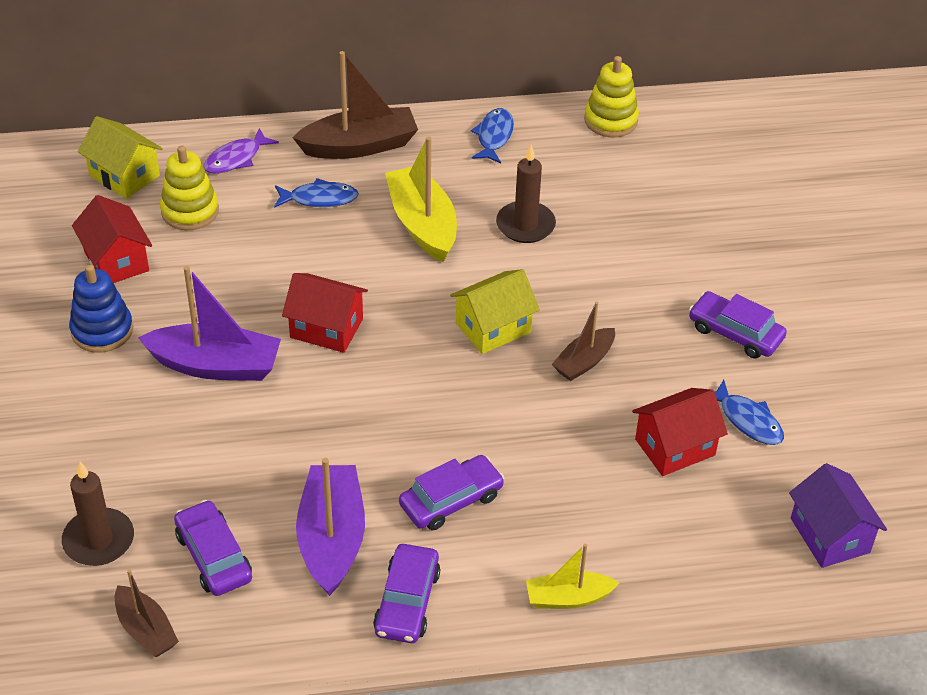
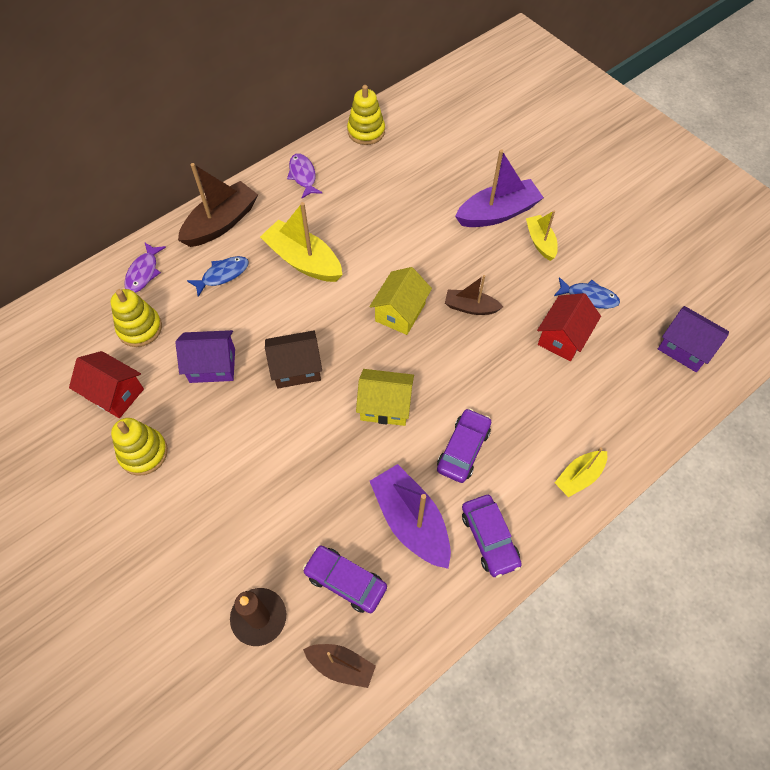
camera: 30 degrees left, 15 degrees up
(102, 330) = (143, 453): blue stacking toy -> yellow stacking toy
(124, 175) = (72, 324): yellow house -> yellow house (385, 406)
(216, 365) = (243, 436): purple boat -> purple boat (497, 213)
(237, 282) = (212, 365): none -> purple house
(326, 328) = (296, 368): red house -> brown house
(494, 136) = (303, 176): blue fish -> purple fish
(525, 225) = (367, 229): brown candle -> none
(584, 362) = (470, 307): brown boat -> brown boat turned 90 degrees clockwise
(735, 333) = (540, 242): purple car -> yellow boat

